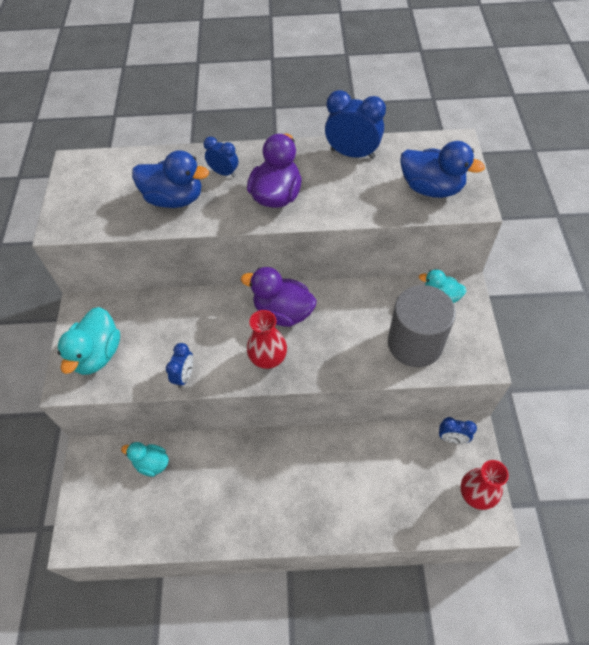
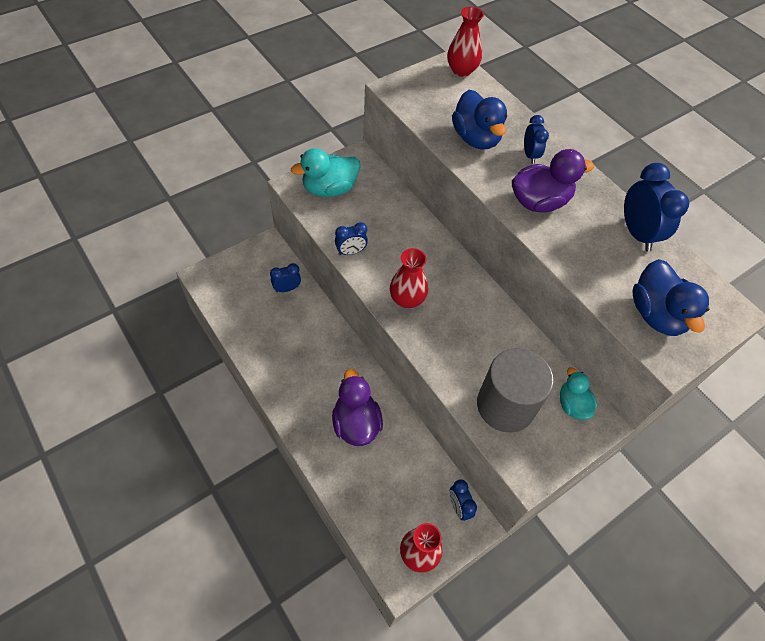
camera: 50 degrees right, 0 degrees up
(88, 164) = (461, 70): none -> red vase
(152, 463) = (287, 288): turquoise duck -> blue clock
(283, 312) = (457, 287): purple duck -> purple duck (356, 423)

